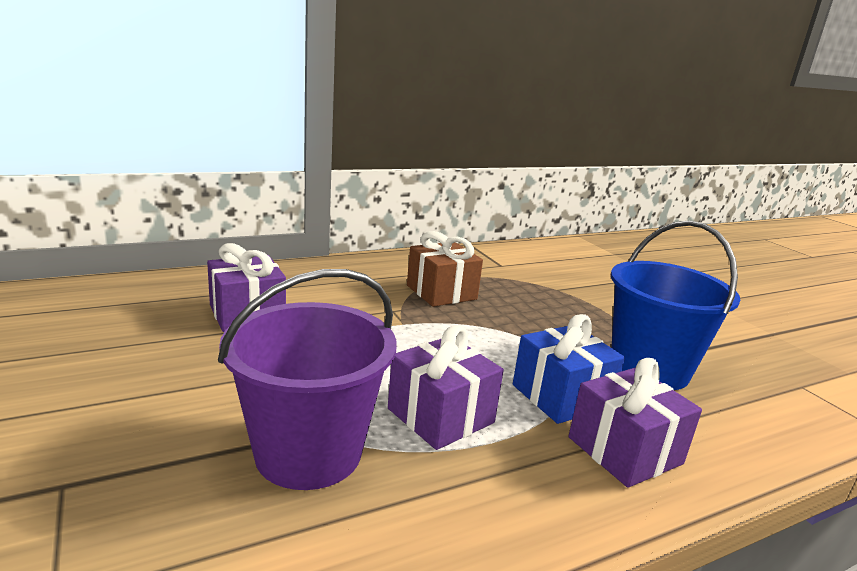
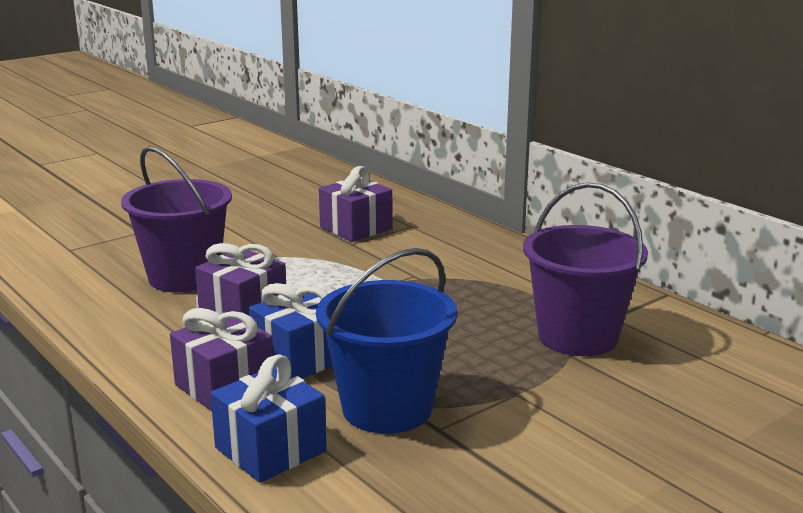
camera: 80 degrees right, 0 degrees up
(441, 292) = (481, 291): brown gift -> none
(530, 281) = (578, 337): none -> purple bucket
(738, 437) = (270, 450): none -> blue gift

